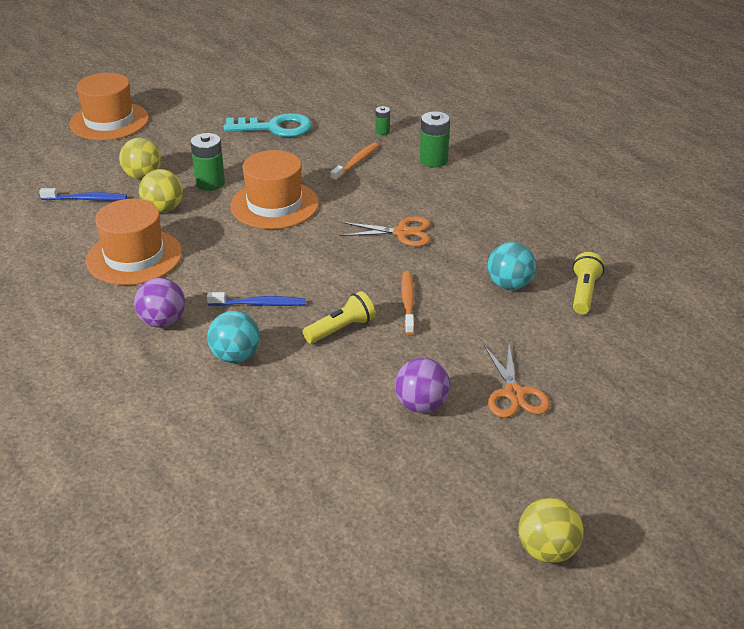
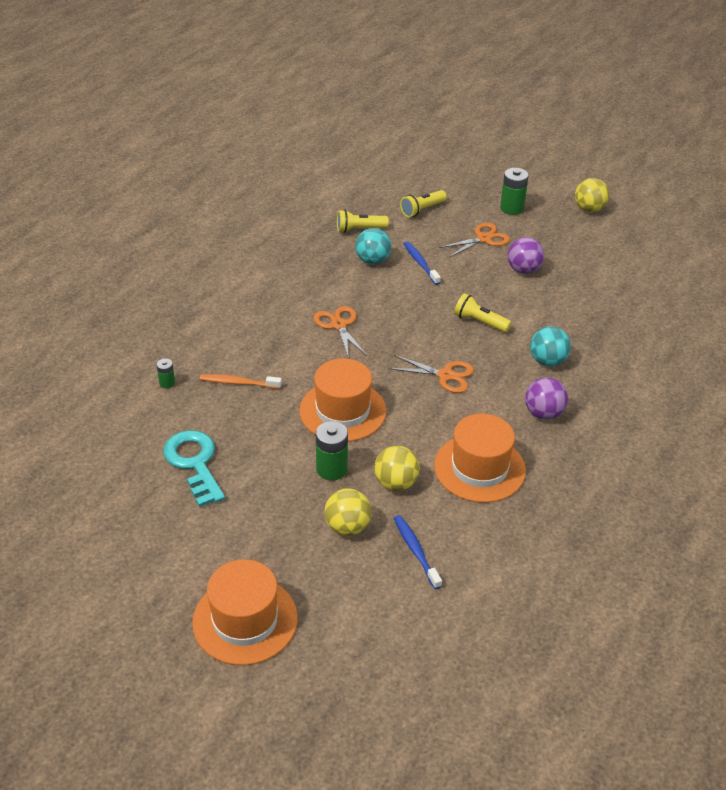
camera: 115 degrees left, 5 degrees up
(259, 304) = (483, 370): blue toothbrush -> blue toothbrush (420, 263)
(272, 276) = (445, 375): none -> orange scissors
(407, 302) = (427, 300): orange toothbrush -> none
(433, 160) = (209, 336): green battery -> green battery (511, 208)
(612, 359) = (422, 210): none -> yellow flashlight

